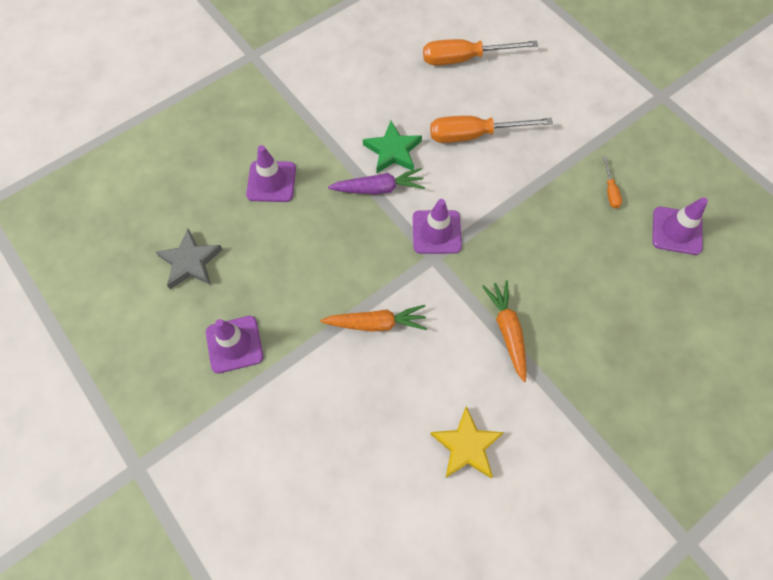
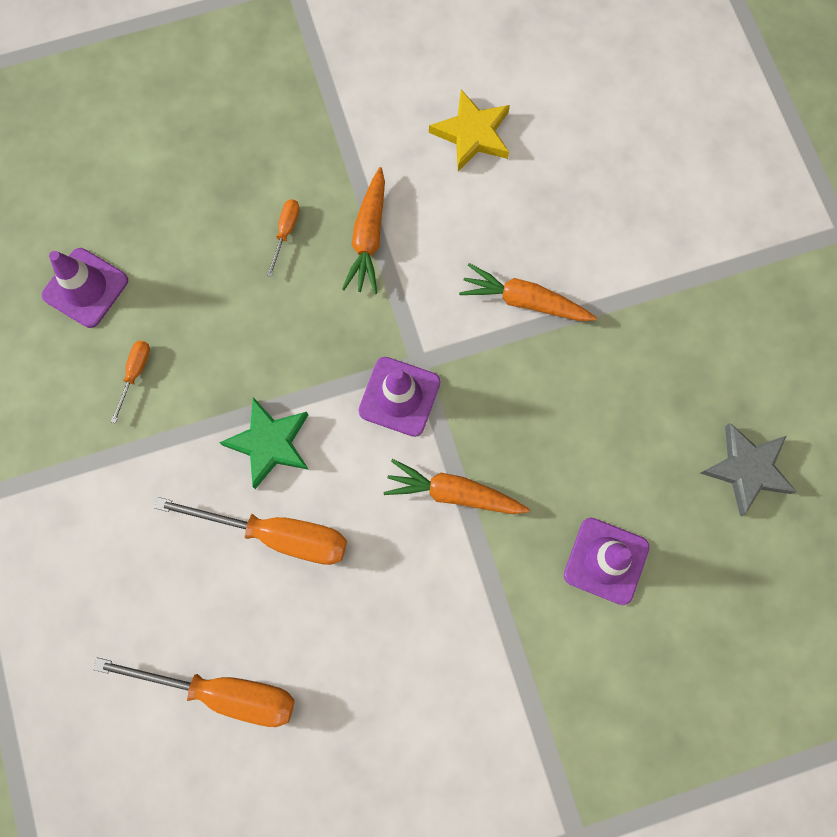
camera: 160 degrees left, 10 degrees up
(234, 344) = (708, 334): purple traffic cone -> none
(378, 188) = (454, 493): purple carrot -> orange carrot
(393, 151) = (409, 550): green star -> green star (270, 443)
(568, 314) = (286, 232): none -> orange screwdriver

